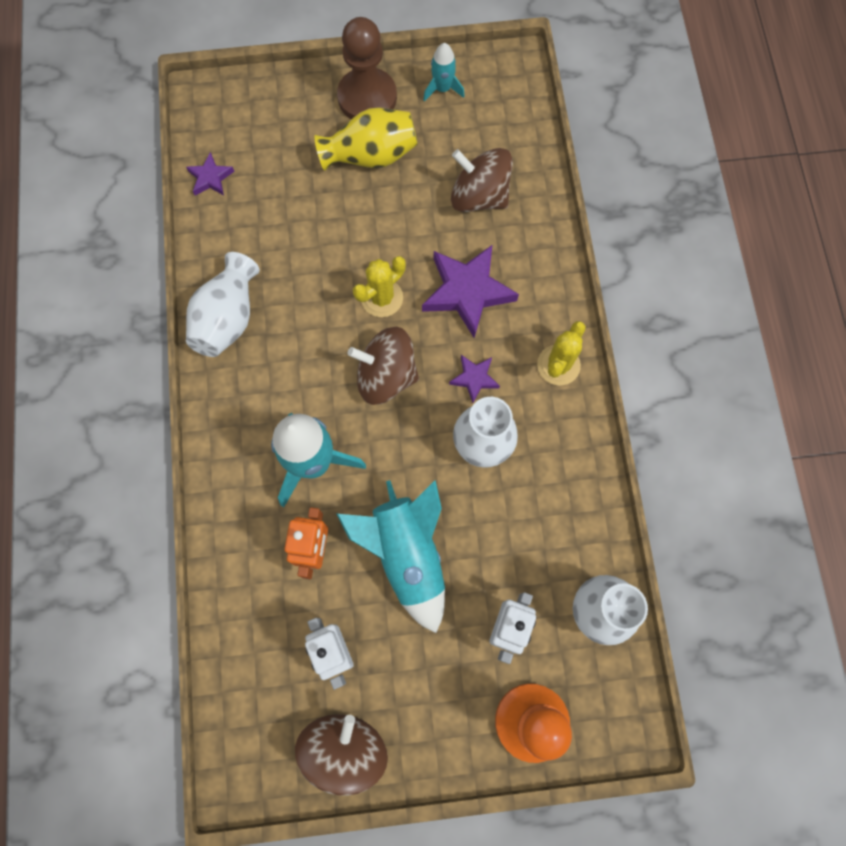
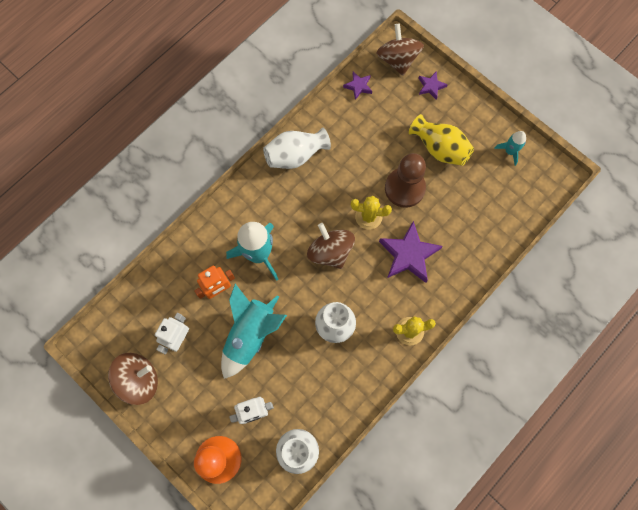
camera: 50 degrees right, 0 degrees up
(367, 97) = (469, 120): brown pawn -> brown pawn (404, 188)
(474, 378) = (366, 295): purple star -> purple star (431, 86)
(479, 196) = (466, 218): brown spinning top -> brown spinning top (397, 60)

